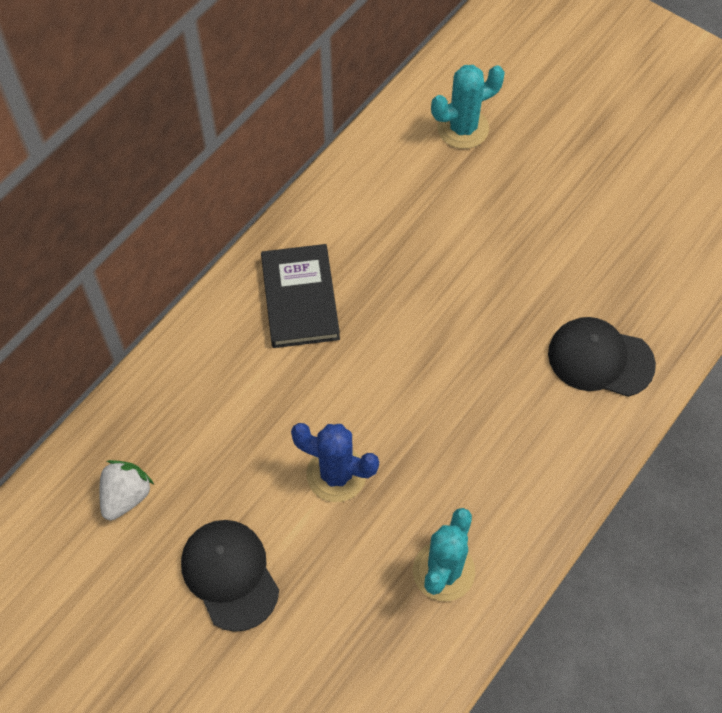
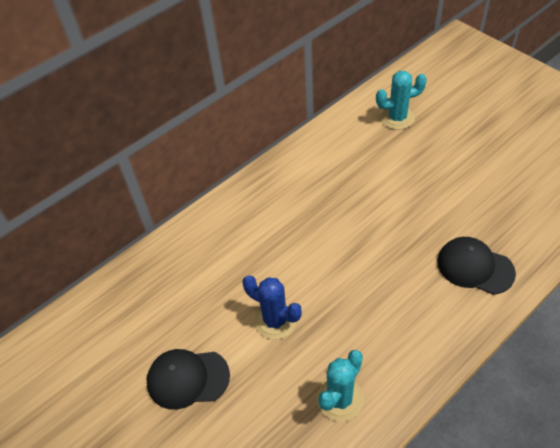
camera: 15 degrees right, 10 degrees down
(126, 496) = (131, 316): white strawberry -> none
(230, 574) = (187, 378): black cap -> black cap turned 75 degrees counterclockwise
(300, 299) = (273, 207): black book -> none

